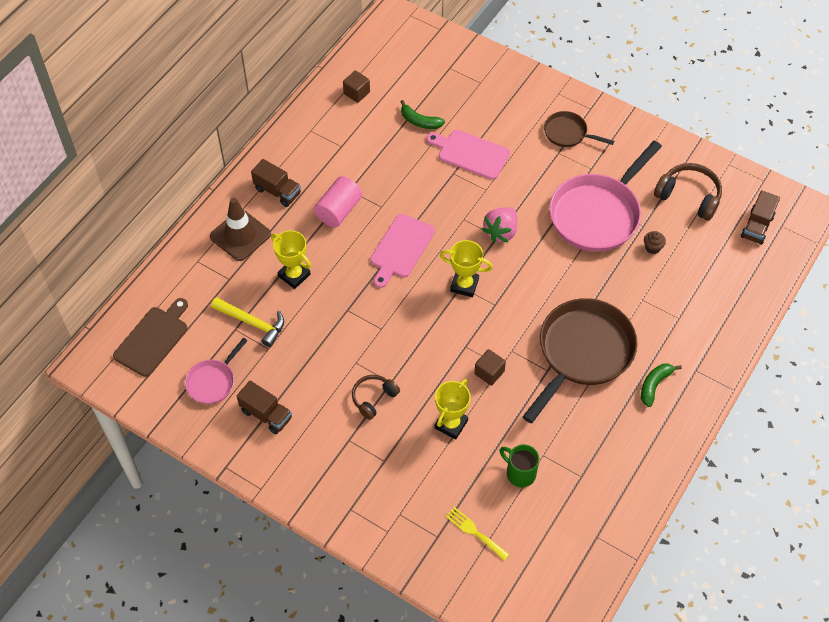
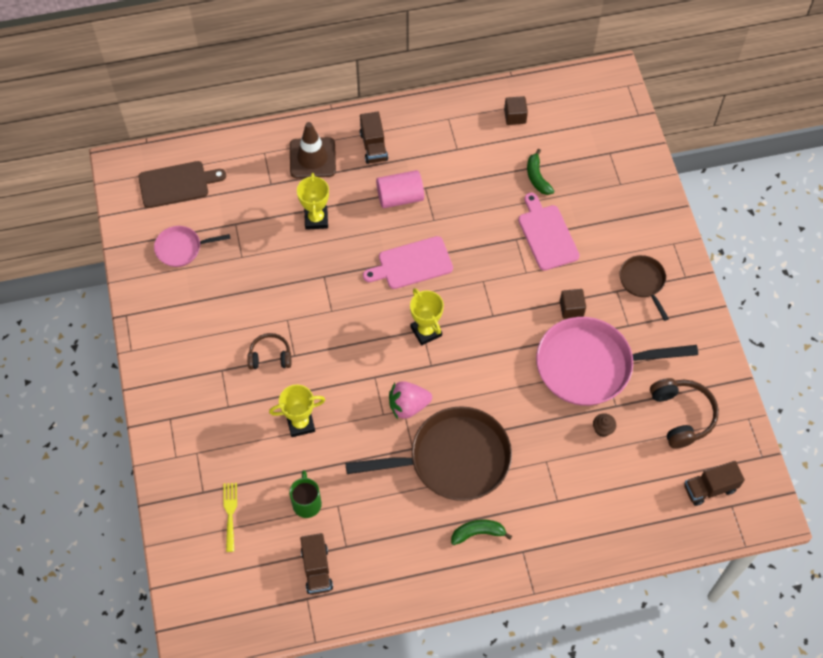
camera: 45 degrees right, 5 degrees up
(253, 323) = (251, 230): yellow hammer -> none
(266, 414) = (189, 303): brown truck -> brown truck (317, 569)
(489, 372) = (369, 411): brown cube -> brown cube (571, 308)
(501, 232) = (499, 315): pink strawberry -> pink strawberry (408, 406)

